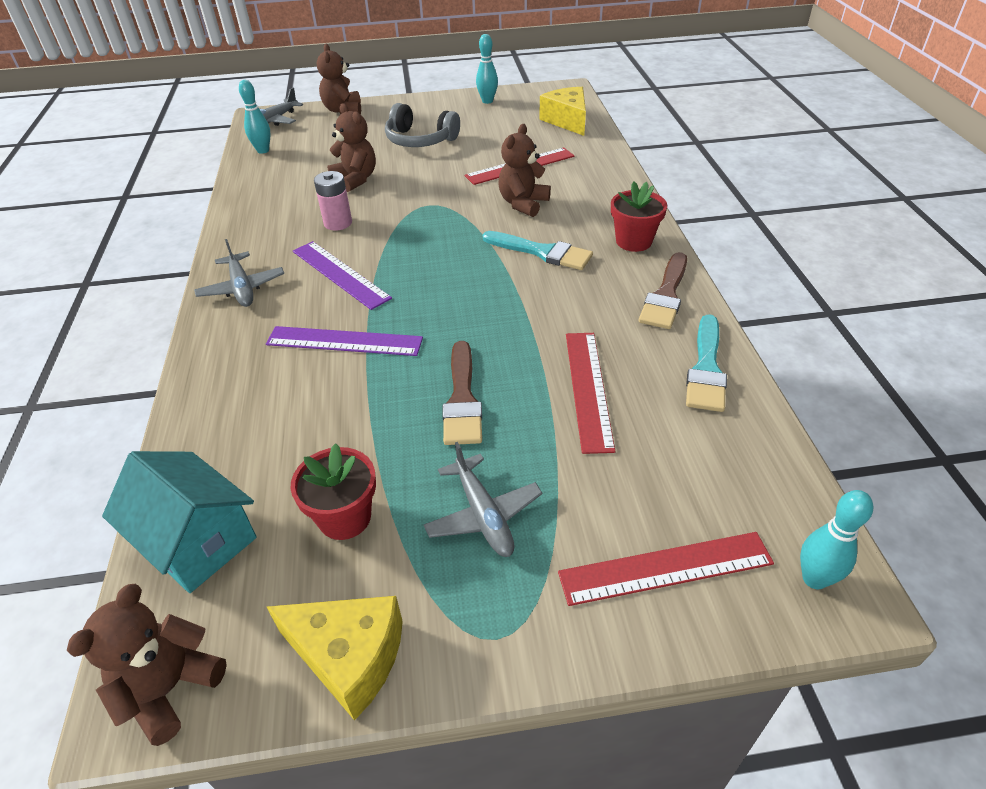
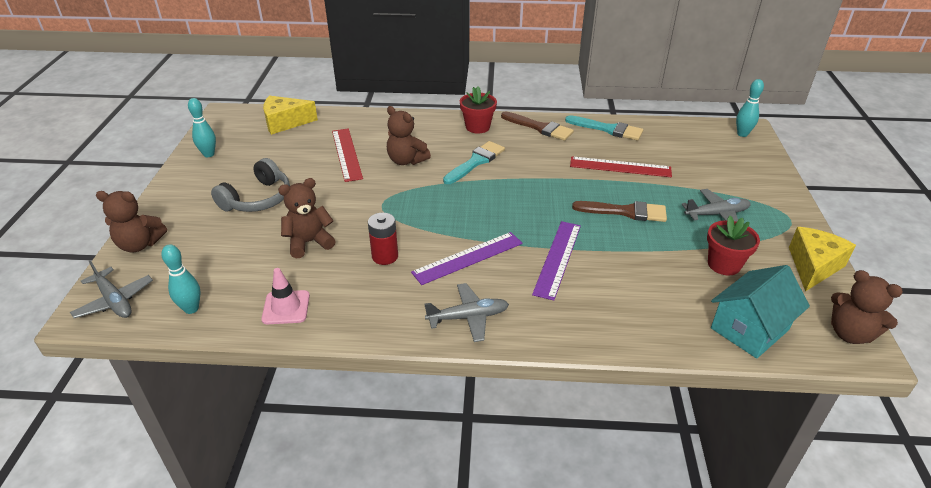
camera: 80 degrees left, 5 degrees down
(262, 189) = (286, 307): none -> pink traffic cone
(338, 223) = (385, 256): pink battery -> red battery
(665, 568) = (742, 167): red ruler -> none

